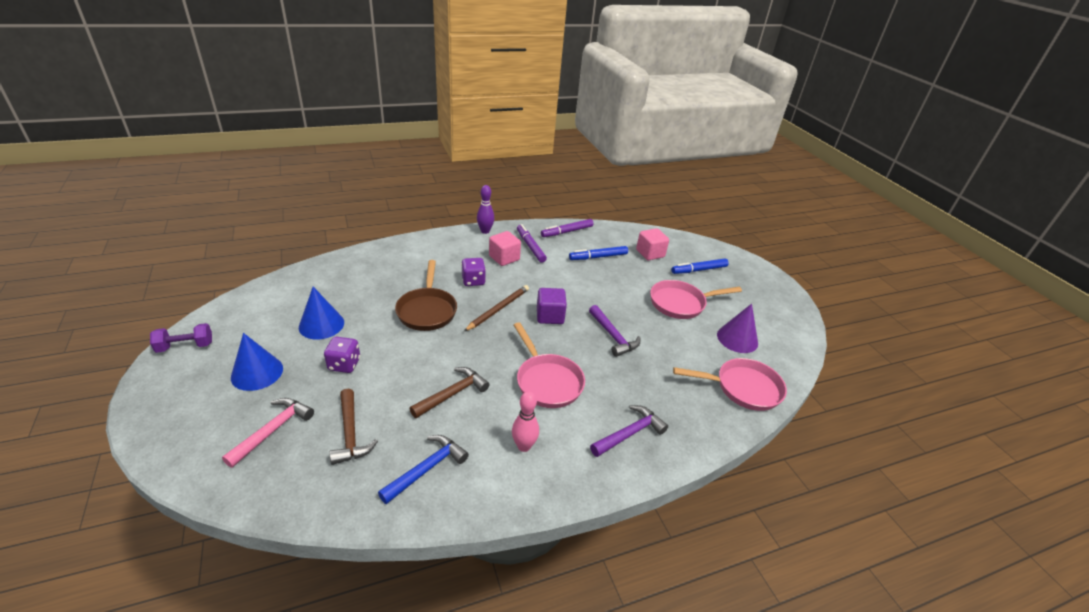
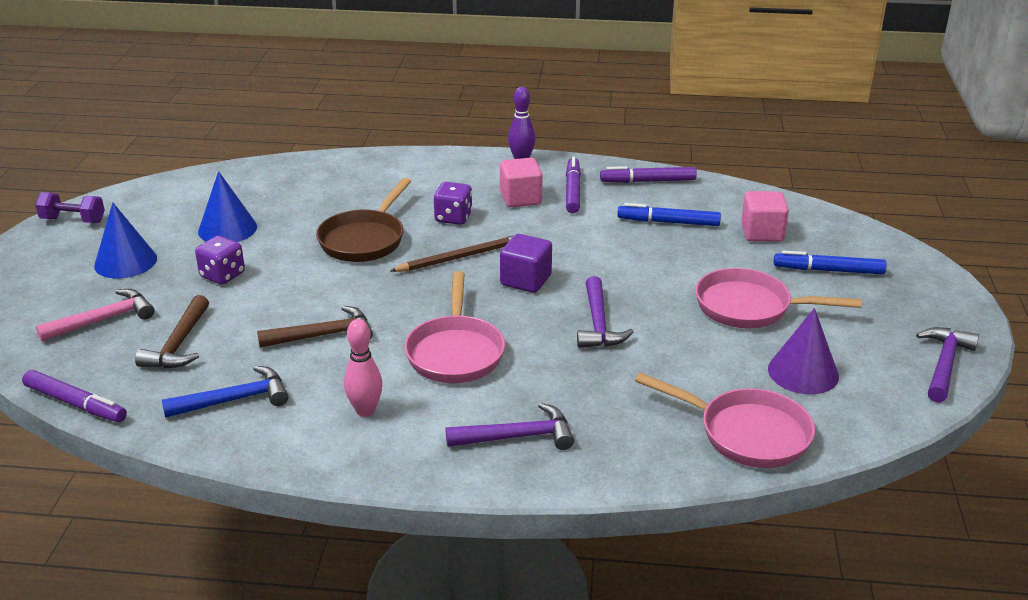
camera: 30 degrees right, 5 degrees down
(300, 516) = (75, 403): none -> purple marker
(792, 314) = (944, 364): none -> purple hammer

